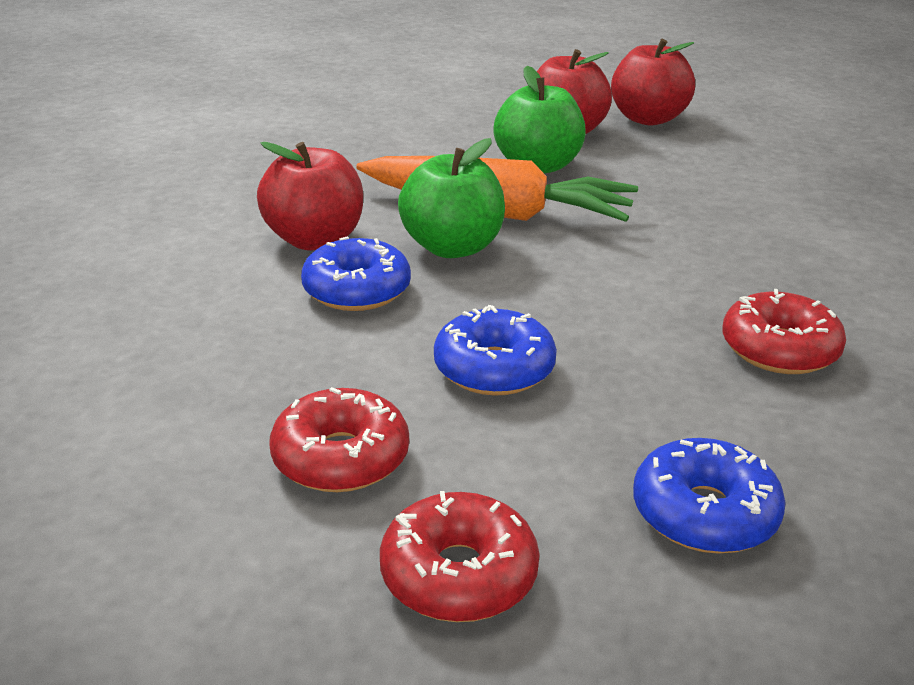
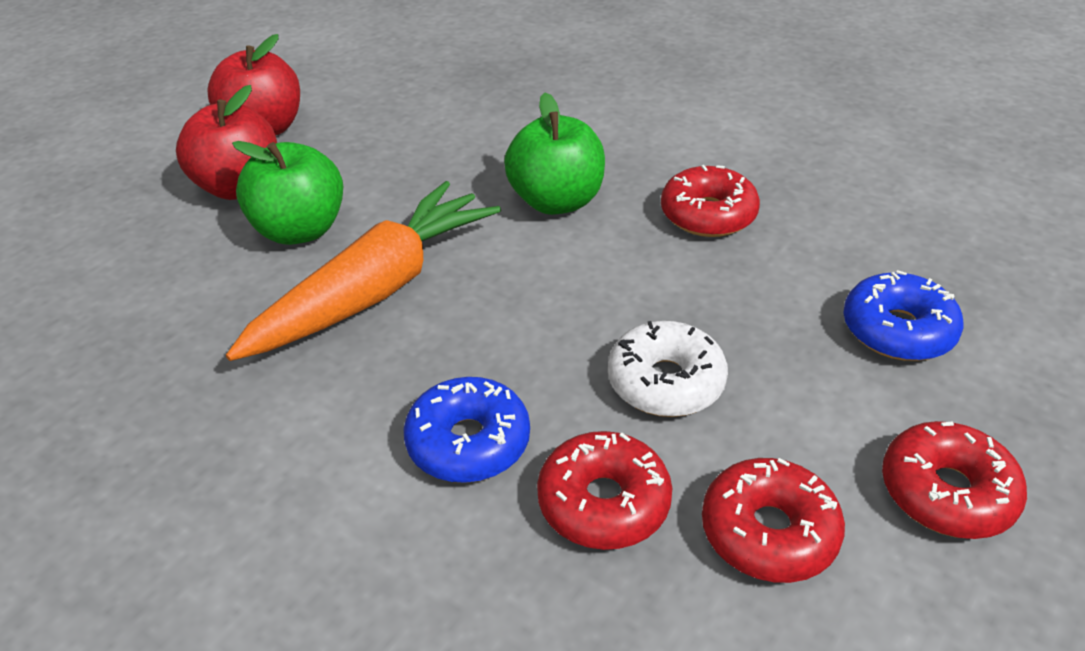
camera: 65 degrees left, 10 degrees up
(315, 240) = (329, 451): red apple -> none
(328, 364) = (603, 502): none -> red donut
(452, 247) = (427, 343): green apple -> green apple (556, 201)
(494, 369) = (665, 382): blue donut -> white donut

